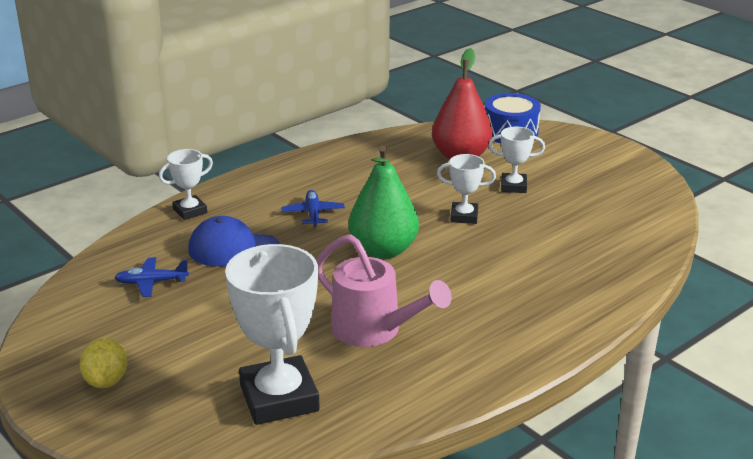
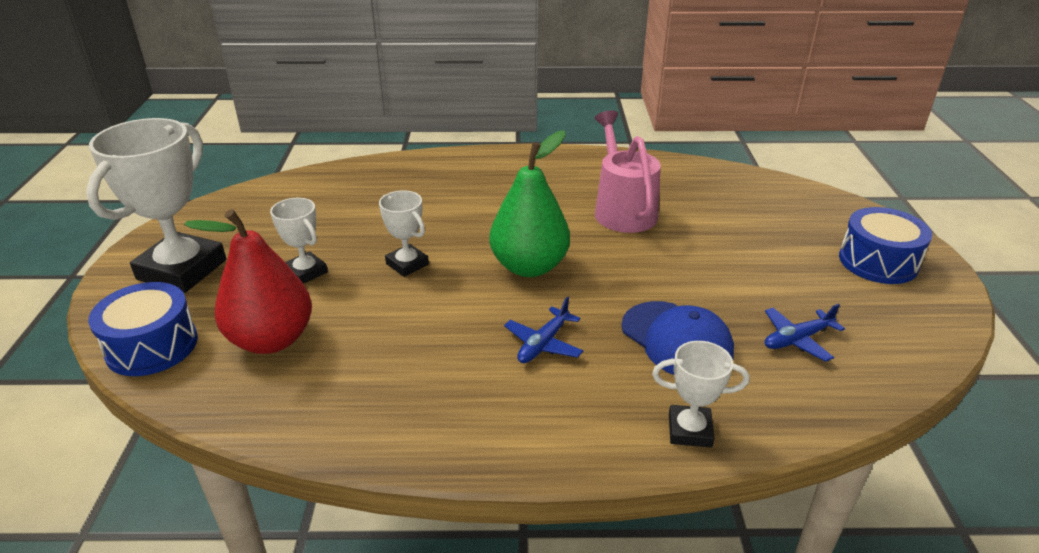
camera: 140 degrees left, 5 degrees up
(106, 381) = (878, 262): yellow lemon -> blue drum
(151, 282) = (797, 340): blue plane -> blue plane turned 120 degrees clockwise
(279, 398) = (738, 199): white trophy -> white trophy (182, 270)

